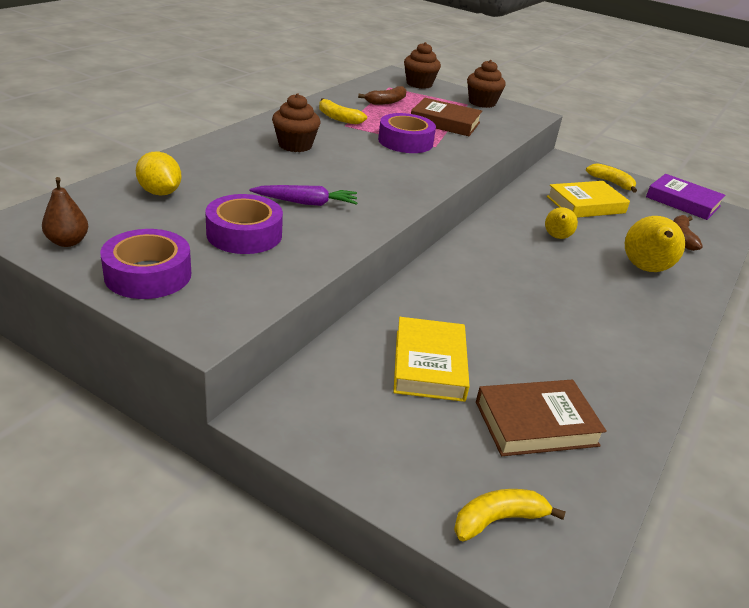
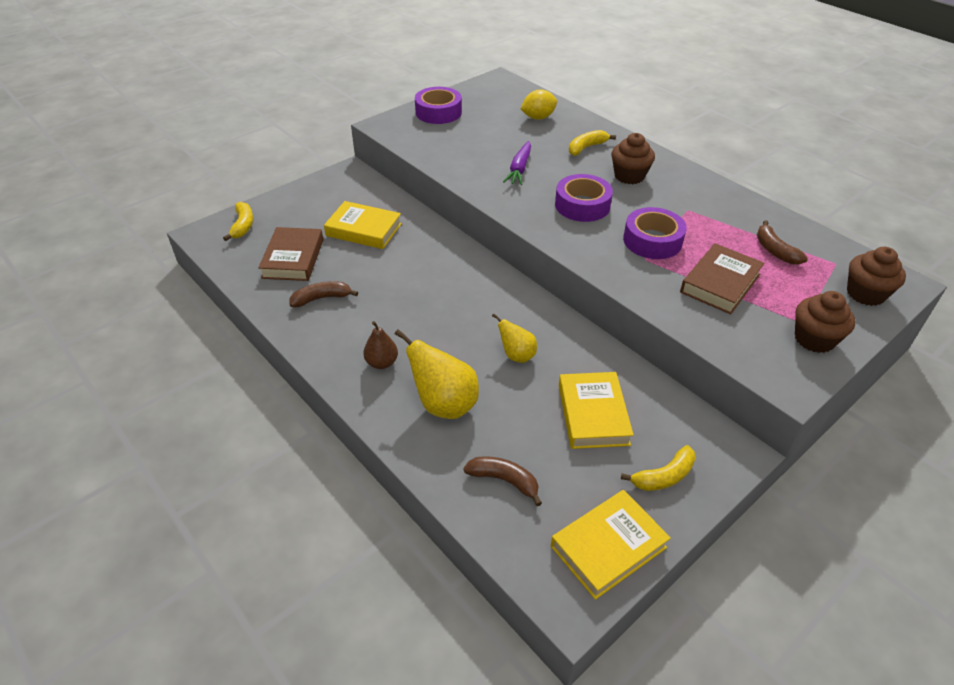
camera: 110 degrees right, 10 degrees up
(68, 242) = (478, 92): brown pear -> brown pear (382, 363)
(244, 234) = (477, 142): purple tape -> purple tape (582, 205)
(338, 118) = (706, 208): yellow banana -> yellow banana (586, 147)
(587, 374) = (321, 298): none -> brown banana
(683, 201) = (608, 547): purple book -> yellow book

